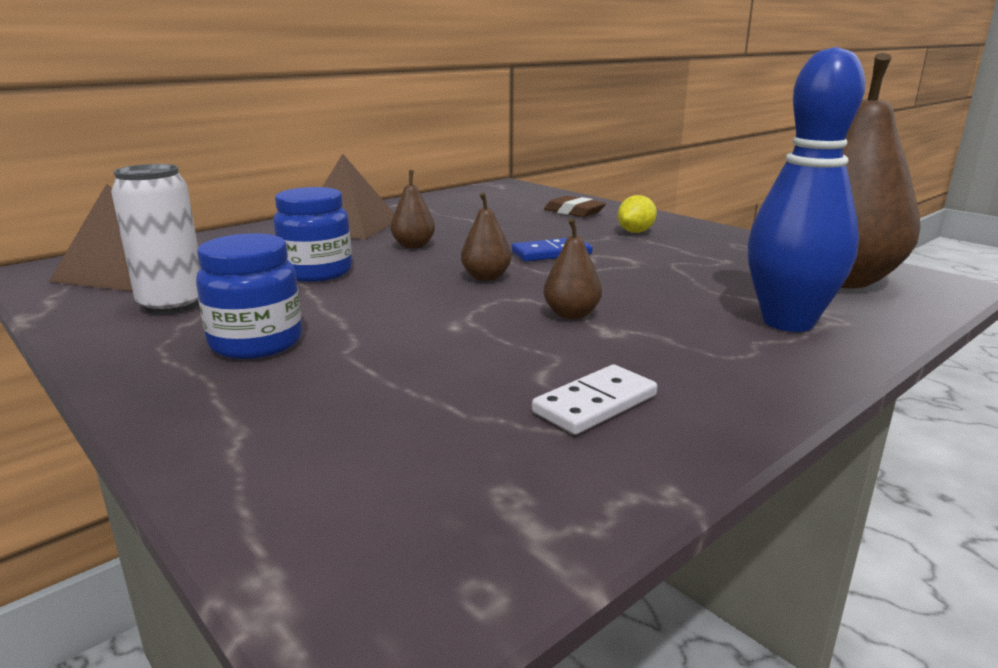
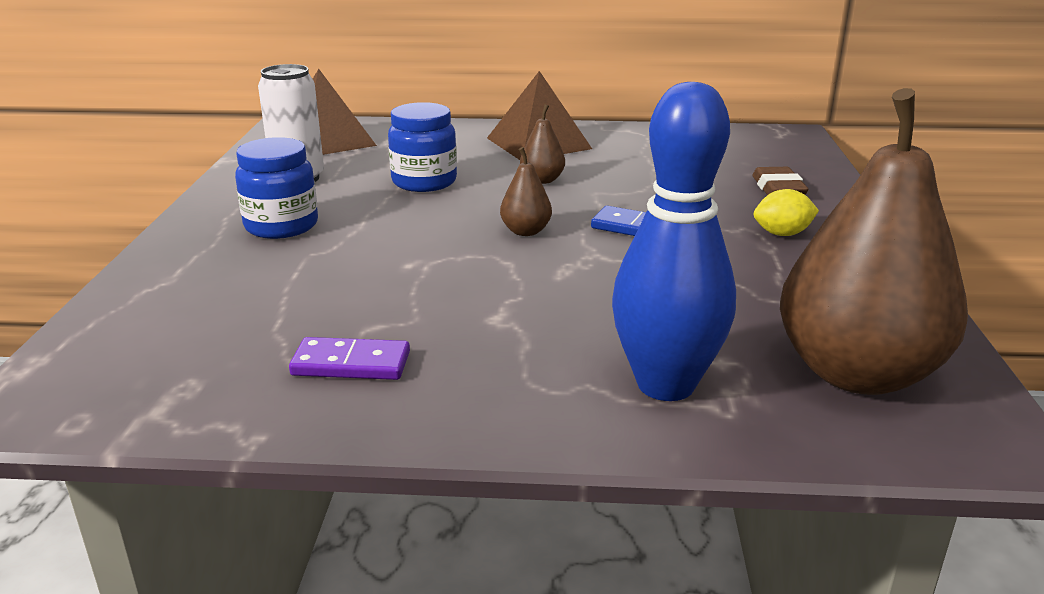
camera: 45 degrees right, 5 degrees up
(571, 314) = (506, 291): brown pear -> none
(595, 404) = (351, 363): white domino -> purple domino

